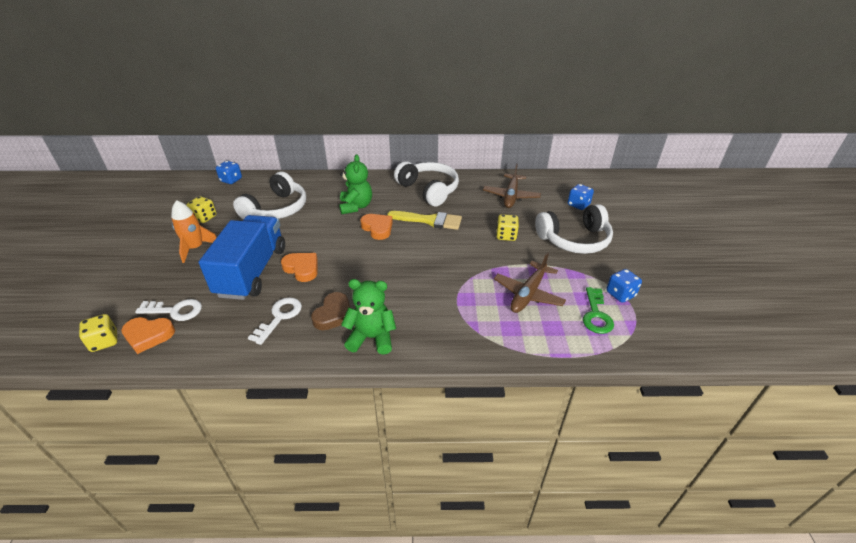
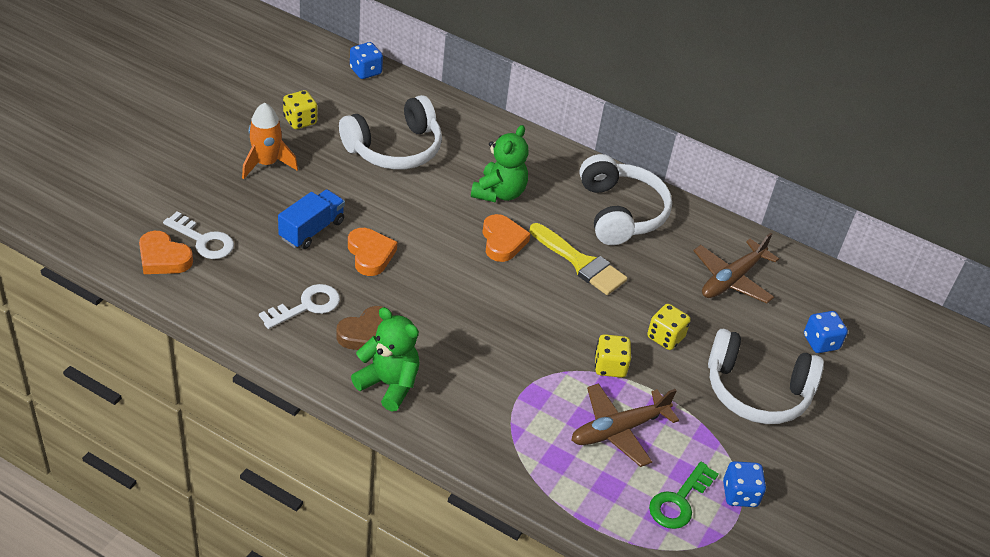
camera: 25 degrees right, 5 degrees up
(104, 341) = (119, 243): yellow dice -> yellow dice (610, 366)
(252, 271) = (312, 230): blue truck -> blue truck, size x0.54

